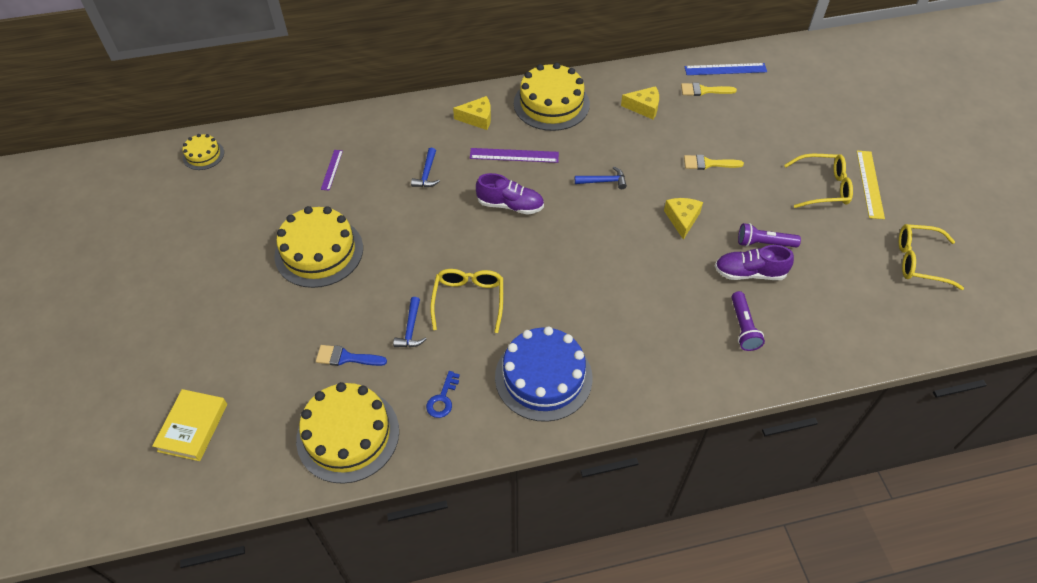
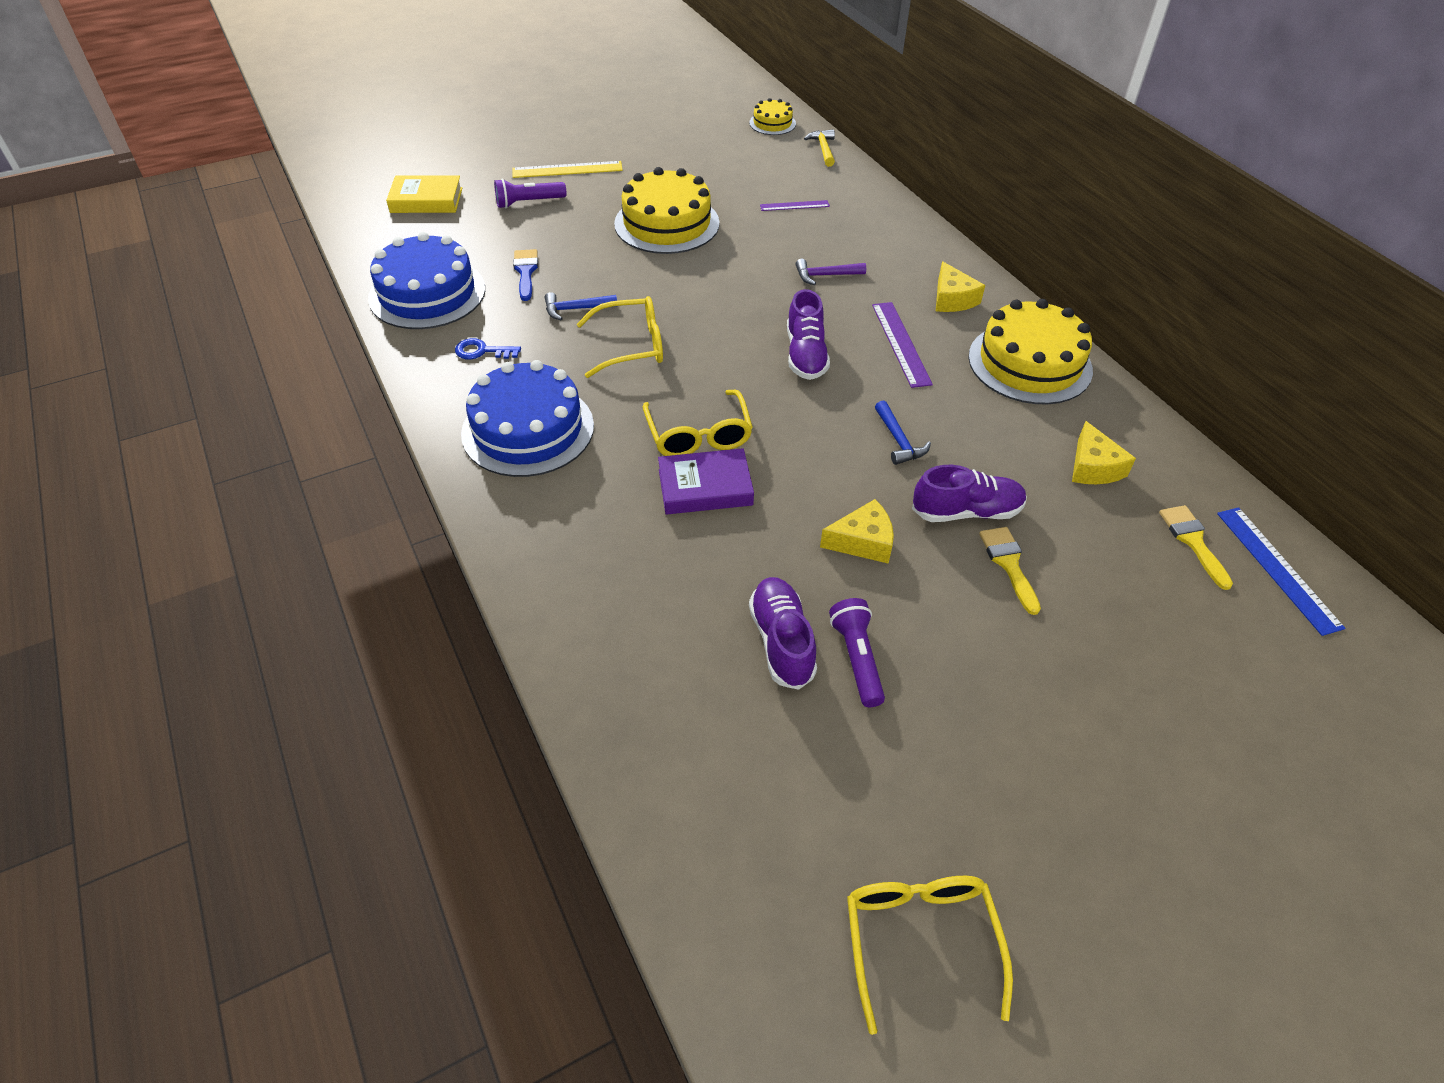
camera: 75 degrees right, 5 degrees down
(261, 134) = (823, 149): none -> yellow hammer
(348, 434) = (427, 293): yellow cake -> blue cake
(427, 174) = (825, 275): blue hammer -> purple hammer
(623, 284) = (705, 487): none -> purple book
(667, 169) = (966, 511): none -> purple shoe
(743, 327) = (664, 640): purple flashlight -> purple flashlight (528, 202)
(822, 187) = (1044, 747): yellow glasses -> yellow glasses (698, 434)
(869, 184) = (1101, 838): yellow ruler -> yellow ruler (567, 169)

